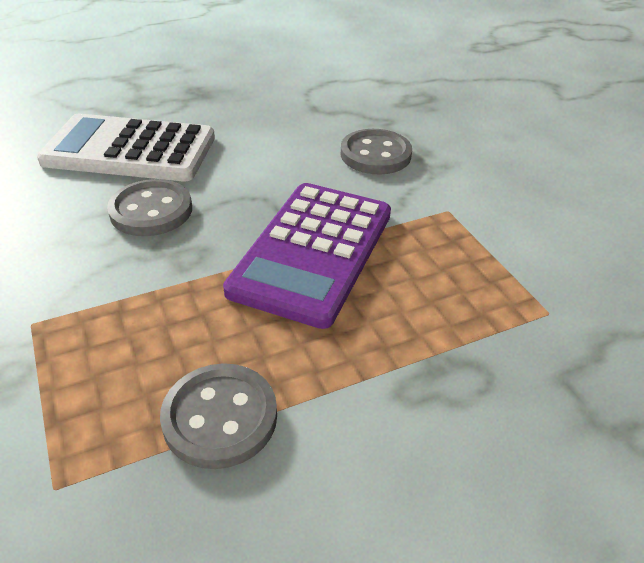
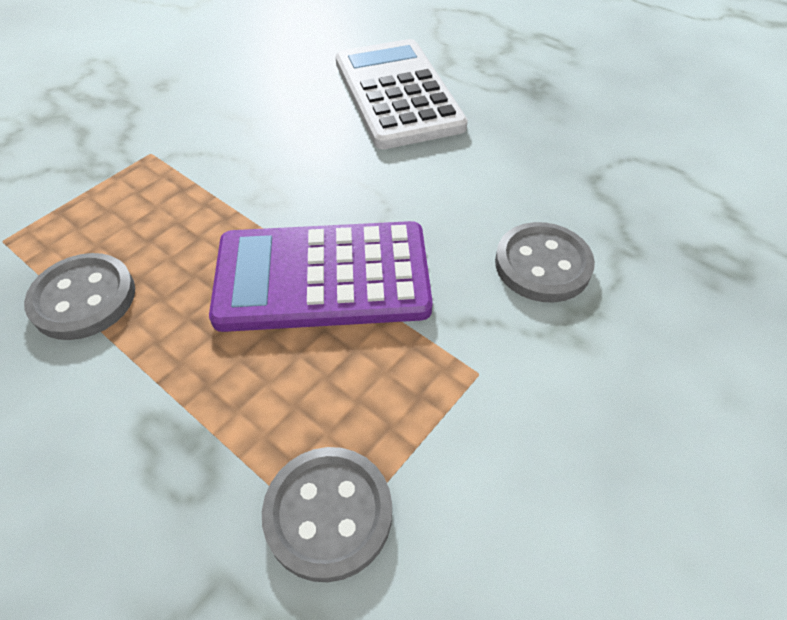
camera: 65 degrees right, 10 degrees up
(151, 210) = (317, 147): grey button -> grey button (328, 513)

